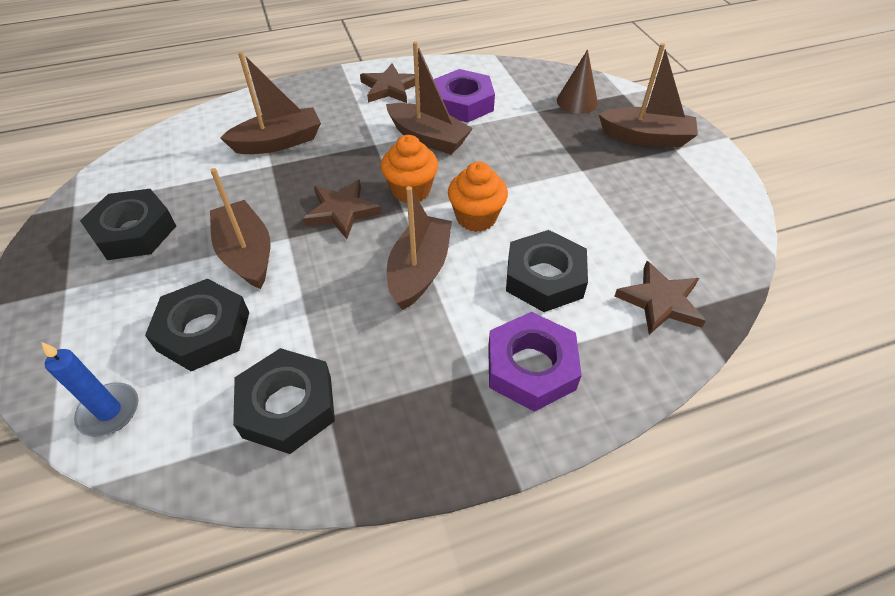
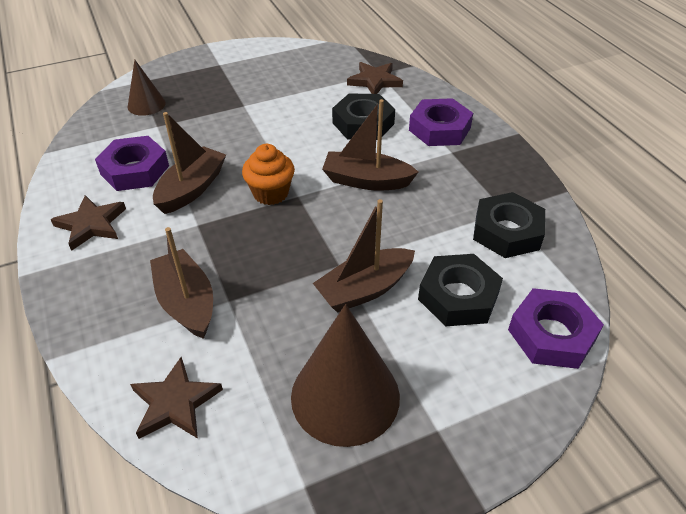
camera: 95 degrees left, 5 degrees down
(109, 411) = (551, 334): blue candle -> purple nut
(134, 231) = (345, 396): black nut -> brown cone
(341, 211) = (301, 234): brown star -> brown star (175, 403)
(476, 218) = (304, 155): orange cupcake -> none
(646, 137) = (204, 75): brown boat -> none

